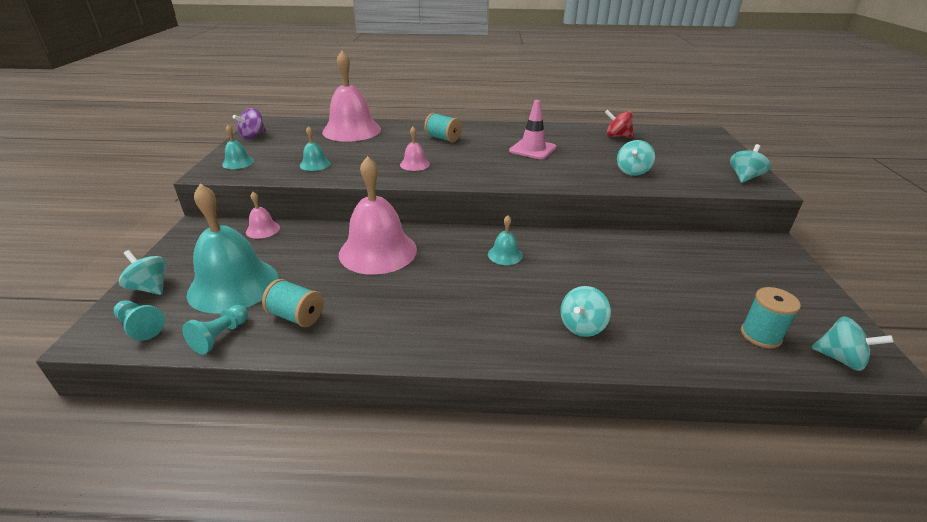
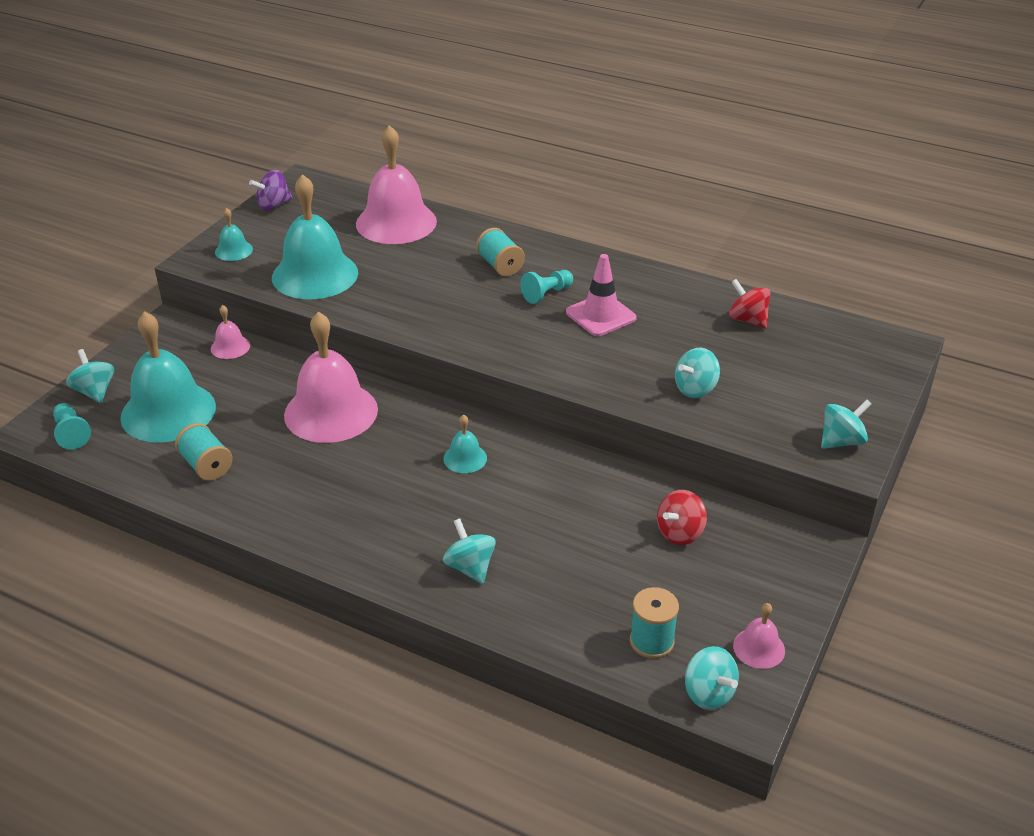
camera: 25 degrees right, 5 degrees up
(220, 336) = (132, 466): turquoise pawn -> turquoise pawn (546, 294)
(315, 164) = (315, 275): turquoise bell -> turquoise bell, size x2.23
(414, 164) = (429, 304): pink bell -> pink bell (759, 648)
(582, 326) = (470, 567): turquoise spinning top -> turquoise spinning top turned 90 degrees clockwise
(691, 260) = (680, 533): none -> red spinning top

